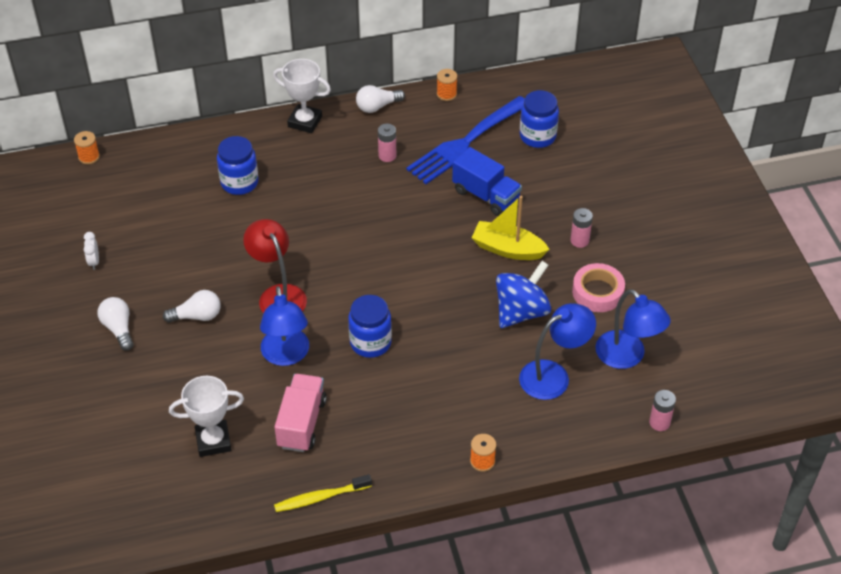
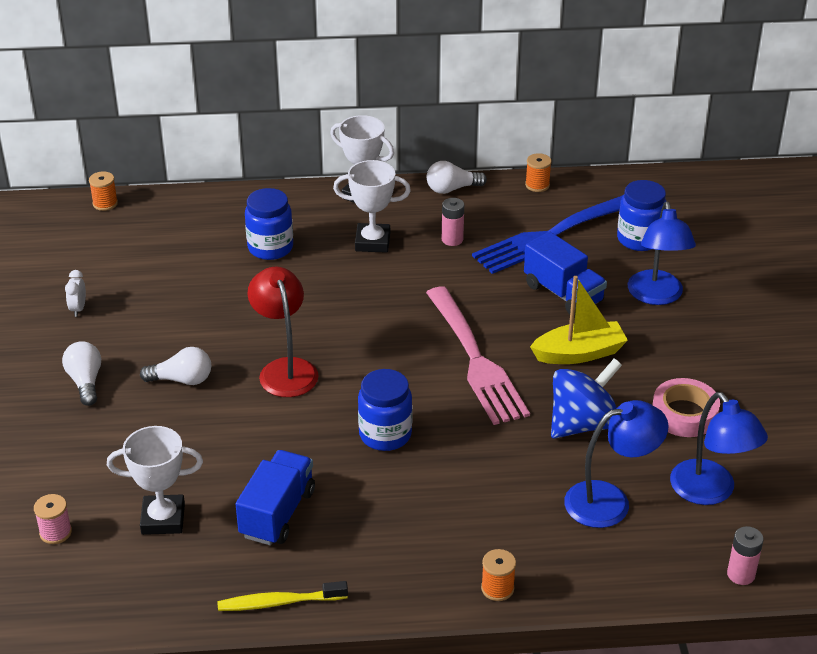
camera: 10 degrees right, 10 degrees down
(131, 465) = (55, 532): none -> pink spool
(286, 355) = (278, 436): blue lamp -> blue lamp (656, 296)
(301, 423) = (277, 513): pink truck -> blue truck
(322, 166) = (372, 242): none -> white trophy
(428, 266) = (475, 360): none -> pink fork
(508, 249) = (579, 353): yellow boat -> yellow boat turned 135 degrees clockwise
(579, 241) = (671, 355): pink battery -> none

